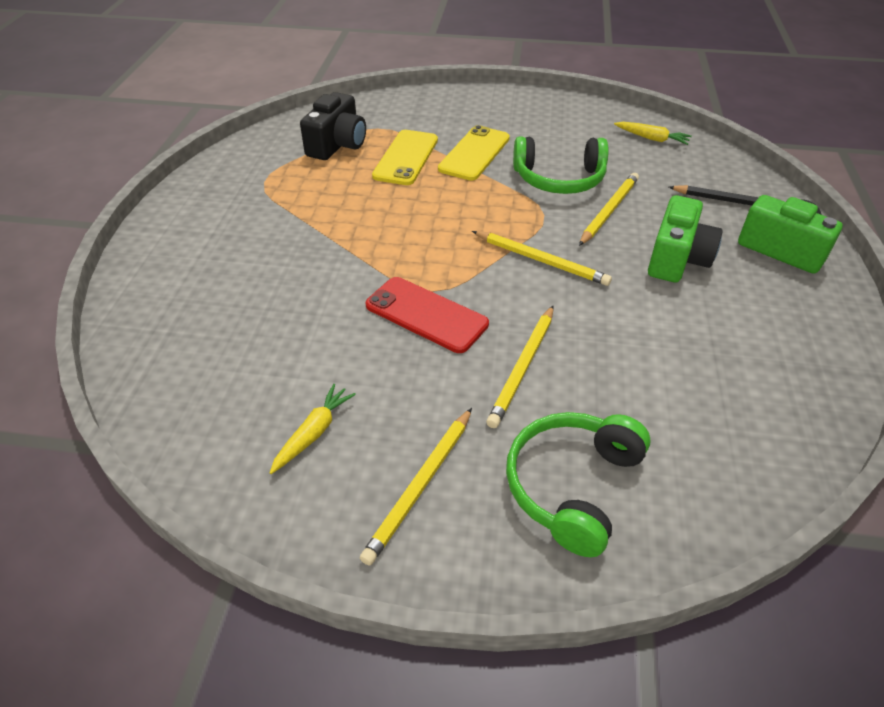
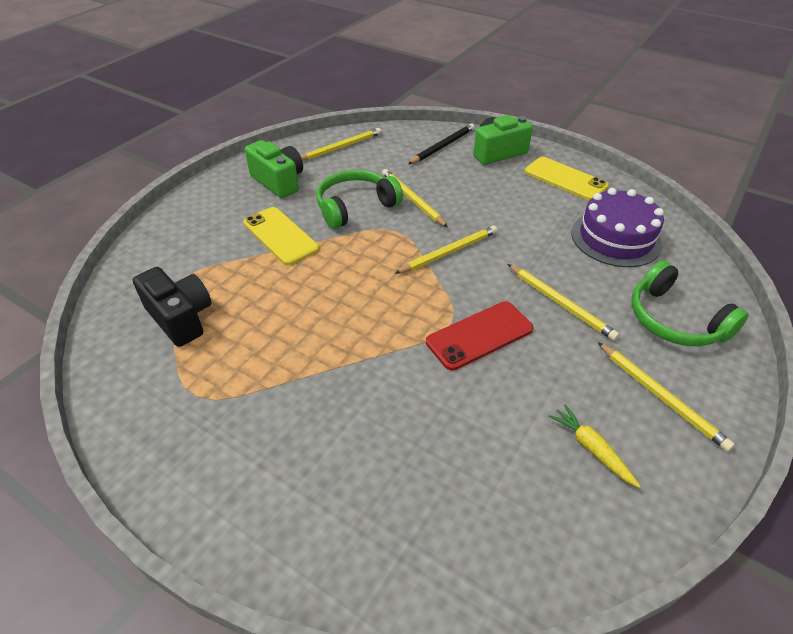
camera: 65 degrees left, 0 degrees up
(406, 158) = (249, 278): yellow phone -> yellow phone (565, 179)
(559, 179) = (355, 206): green headphones -> green headphones turned 150 degrees counterclockwise
(652, 138) = (340, 147): yellow carrot -> yellow pencil
(677, 259) = (483, 193): green camera -> green camera (278, 181)
(701, 398) = (615, 238): none -> purple cake

